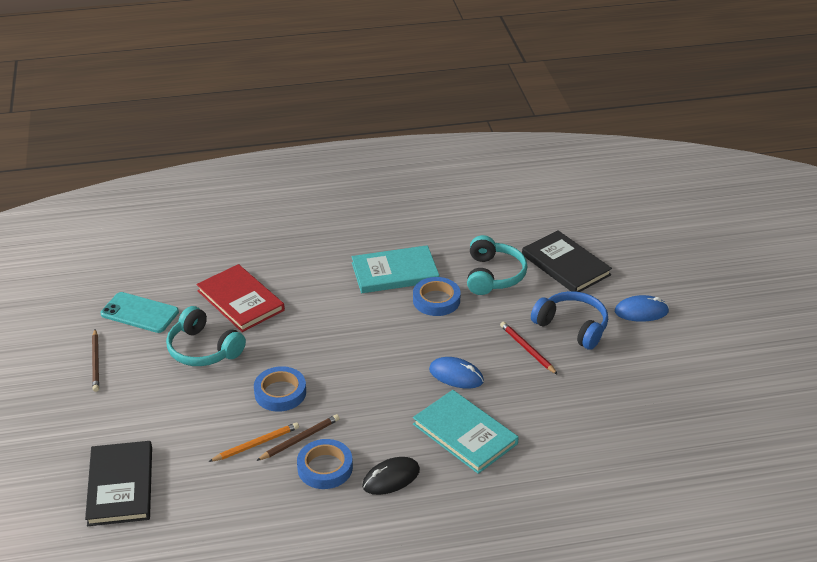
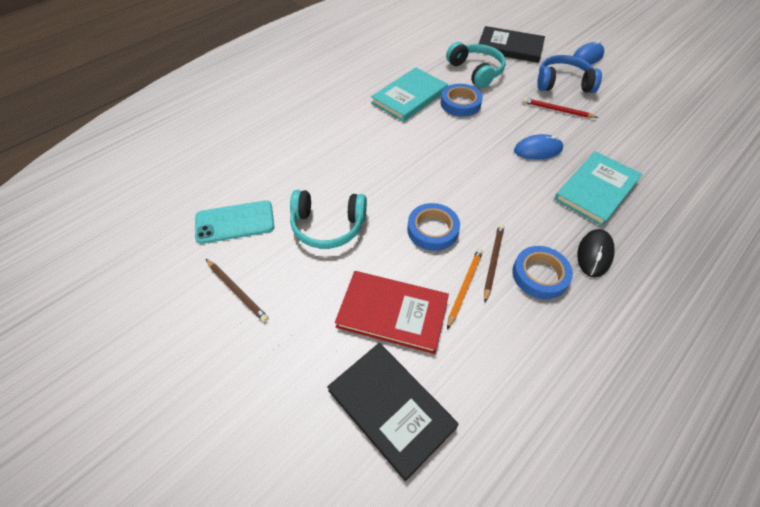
camera: 35 degrees left, 15 degrees up
(240, 300) = (315, 169): red book -> red book (392, 313)
(465, 434) = (596, 190): turquoise book -> turquoise book turned 60 degrees counterclockwise

